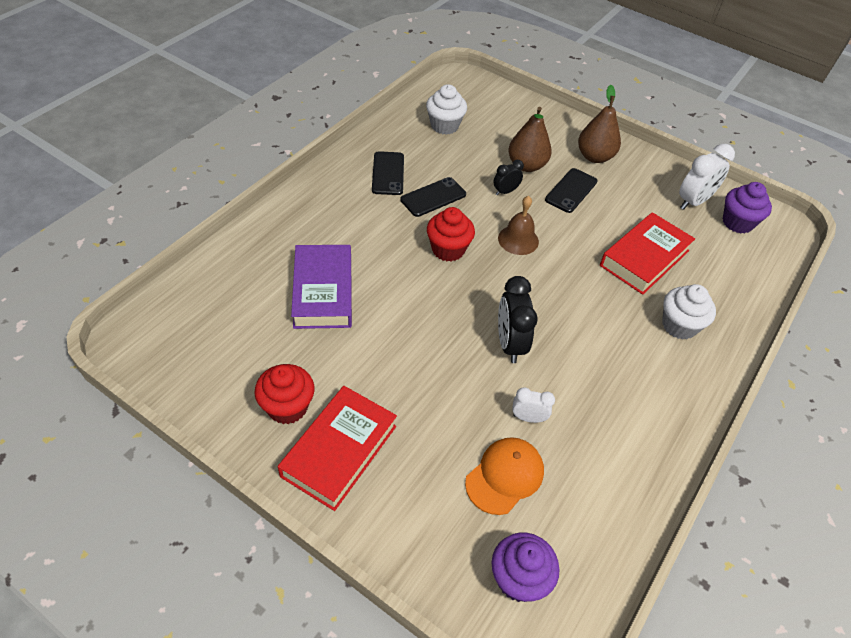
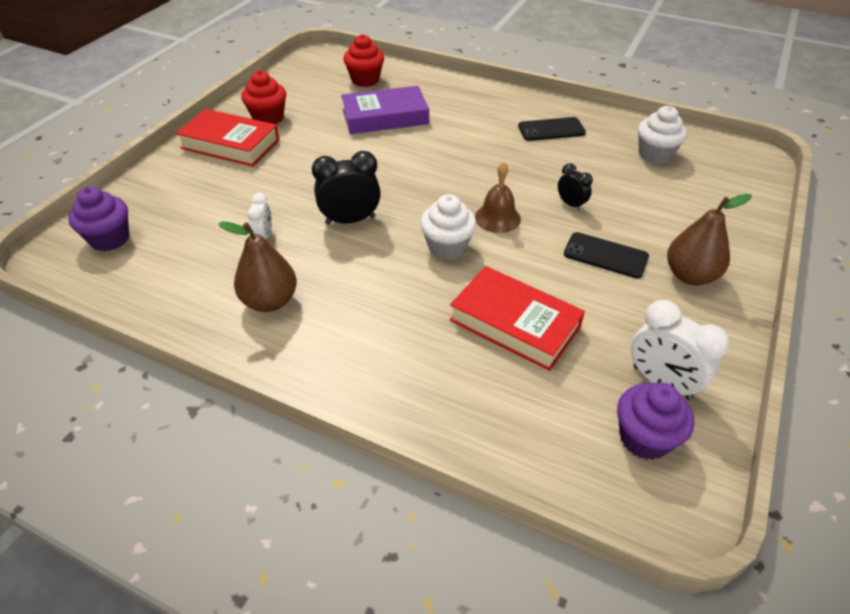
camera: 85 degrees right, 5 degrees down
(433, 197) = (532, 158): black phone -> none
(448, 249) = (462, 174): red cupcake -> red cupcake (365, 80)
(505, 476) = (203, 226): orange cap -> none
(526, 165) = (628, 217): brown pear -> brown pear (270, 301)
(679, 325) = (407, 354): white cupcake -> white cupcake (447, 247)

